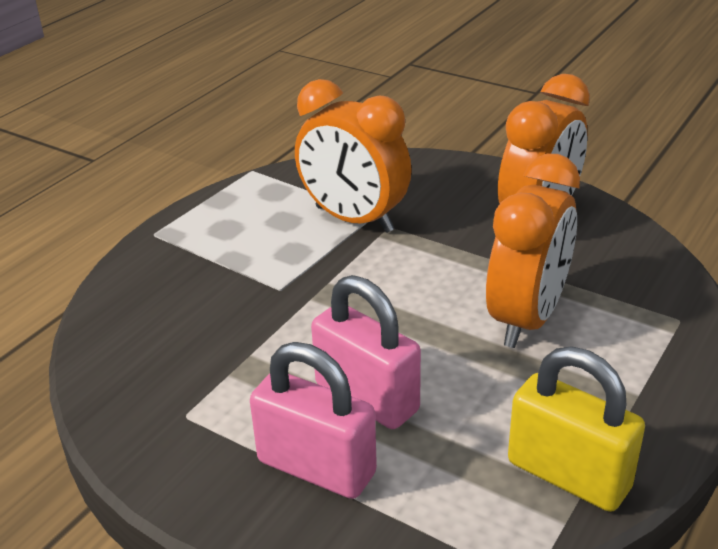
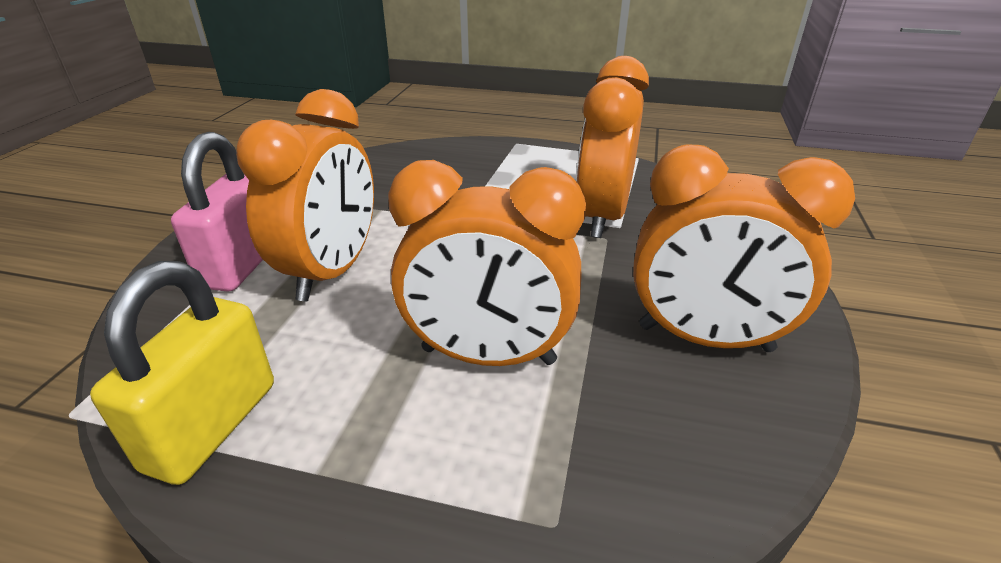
camera: 70 degrees right, 0 degrees up
(367, 398) = (332, 272): pink padlock -> orange clock

